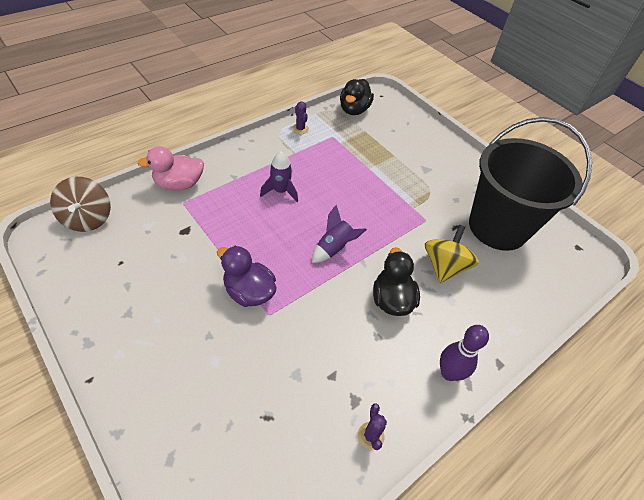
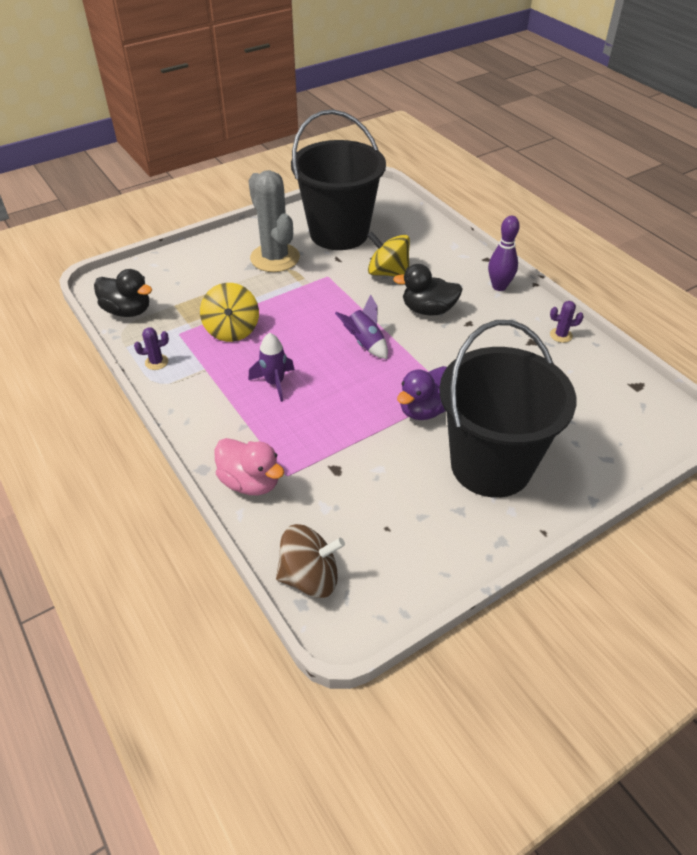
camera: 80 degrees left, 5 degrees down
(175, 341) = (491, 465): none -> black bucket
(179, 184) = (250, 482): pink duck -> pink duck turned 45 degrees counterclockwise
(340, 164) = (232, 330): none -> yellow spinning top
(442, 183) = (275, 258): none -> grey cactus

